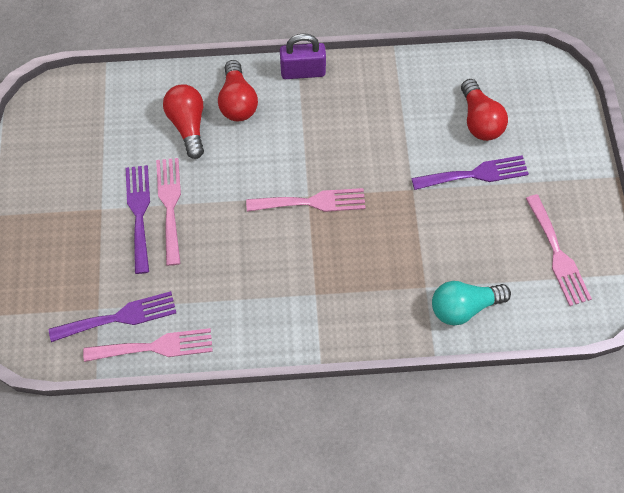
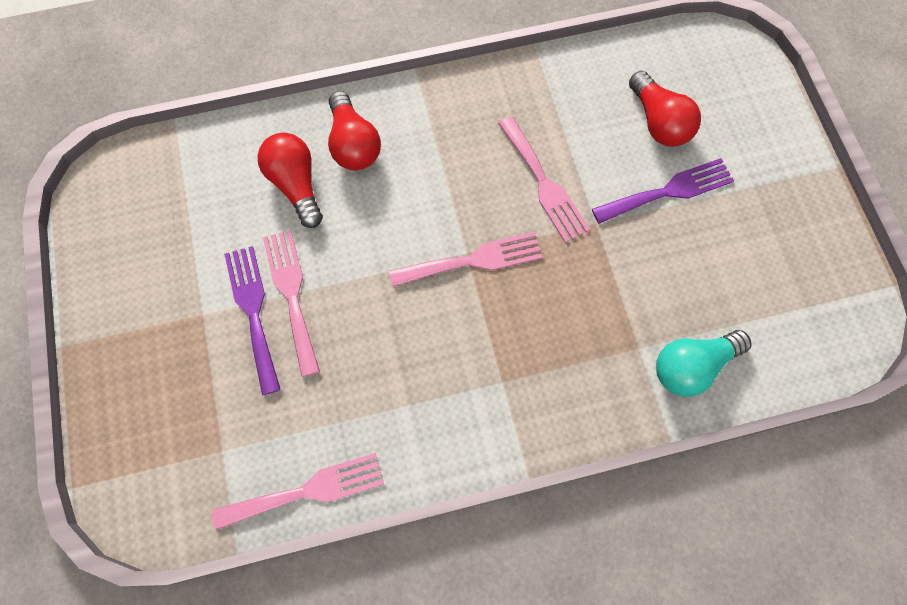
camera: 10 degrees left, 5 degrees up
(119, 317) = (252, 458): purple fork -> none
(303, 71) = (428, 93): purple padlock -> none
(557, 254) = (792, 278): pink fork -> pink fork (544, 183)

